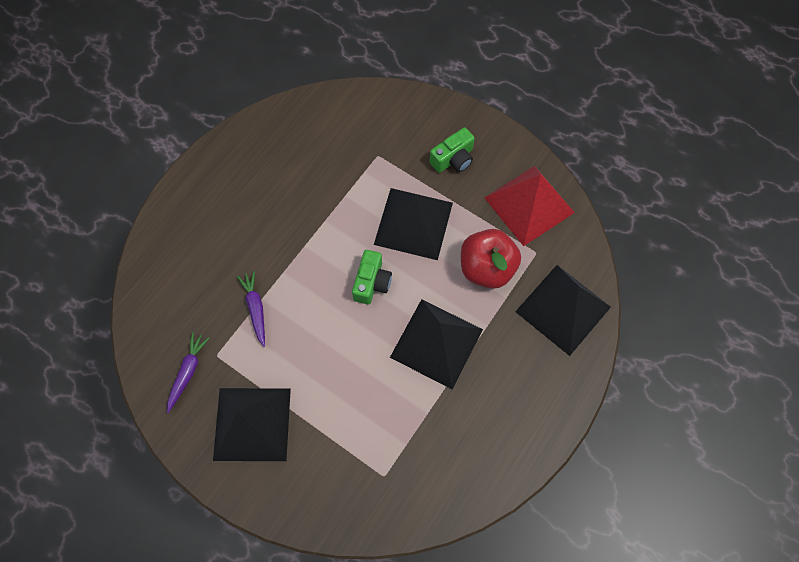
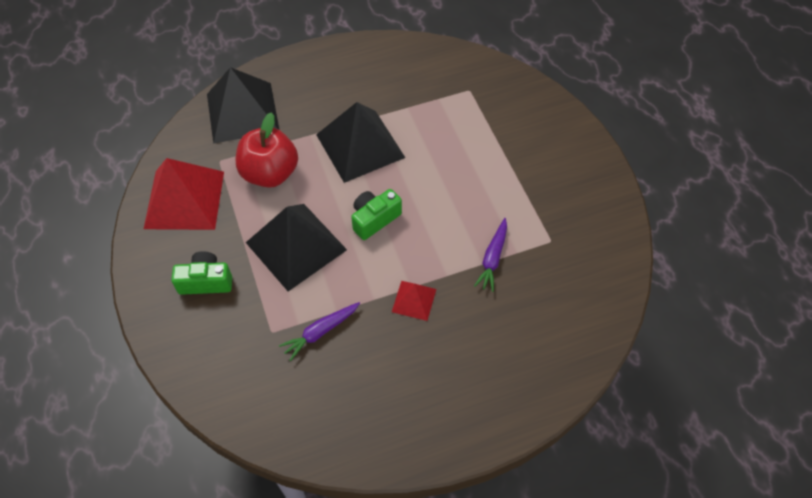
camera: 145 degrees left, 10 degrees down
(188, 372) = (584, 242): purple carrot -> purple carrot (320, 332)
(252, 424) = (549, 174): black pyramid -> none
(295, 238) = (414, 300): none -> red pyramid

